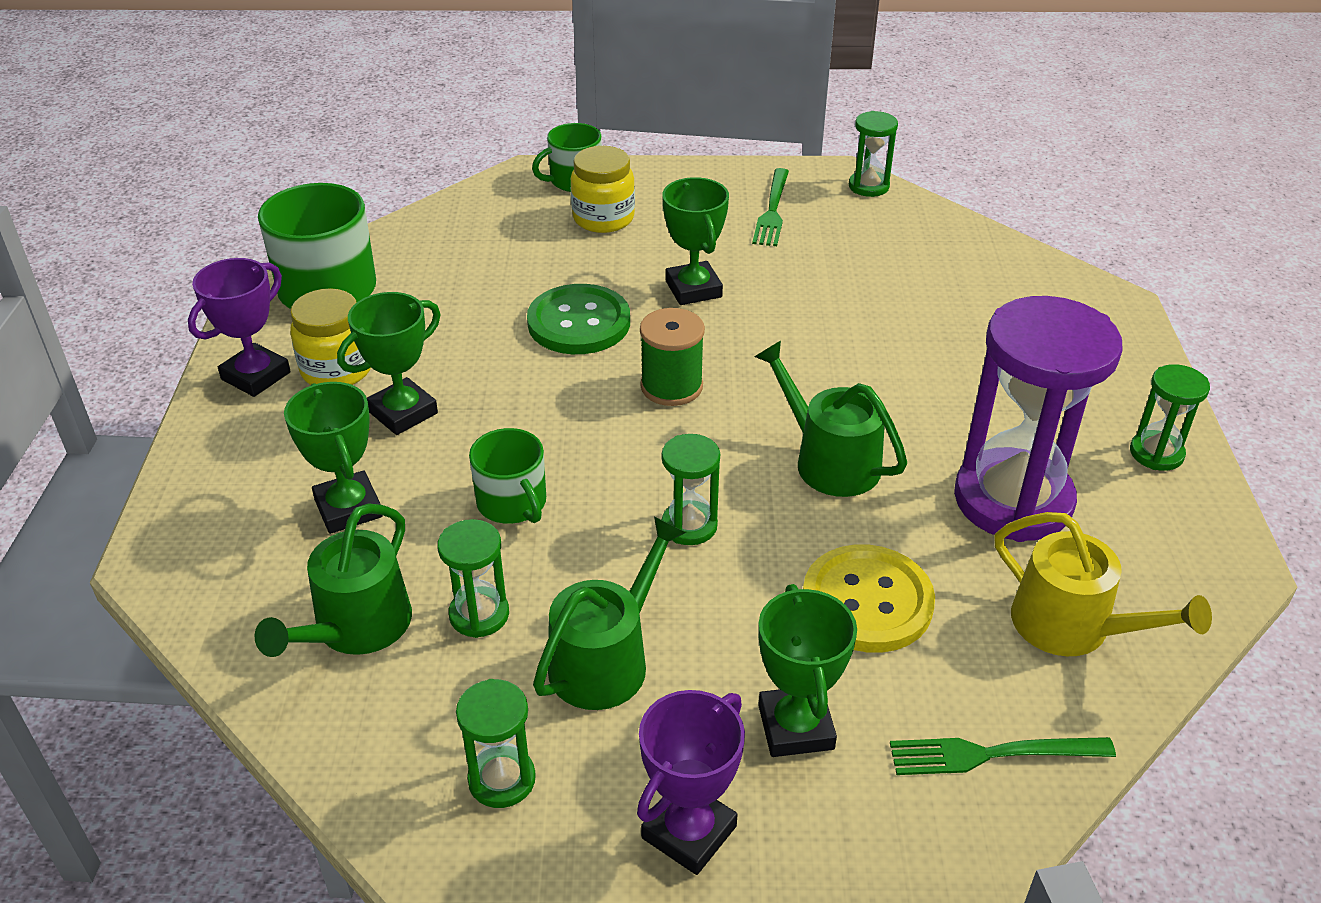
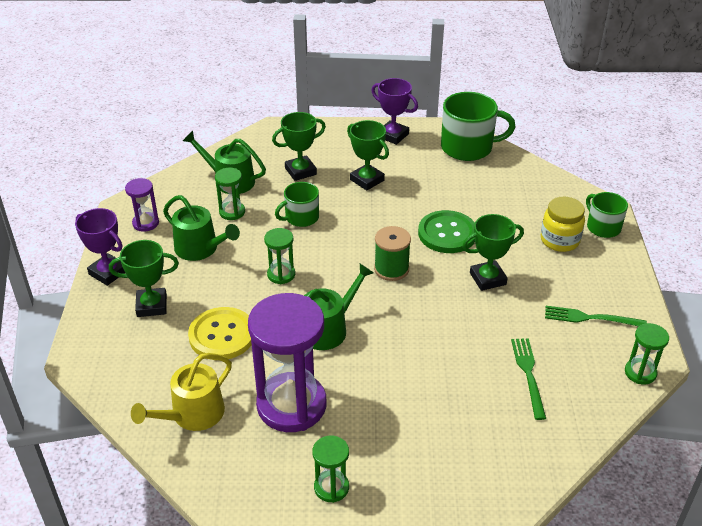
camera: 90 degrees right, 0 degrees up
(337, 370) = (399, 157): yellow jar -> none
(502, 779) = (146, 223): green hourglass -> purple hourglass
(992, 754) = (121, 370): green fork -> green fork (528, 374)

